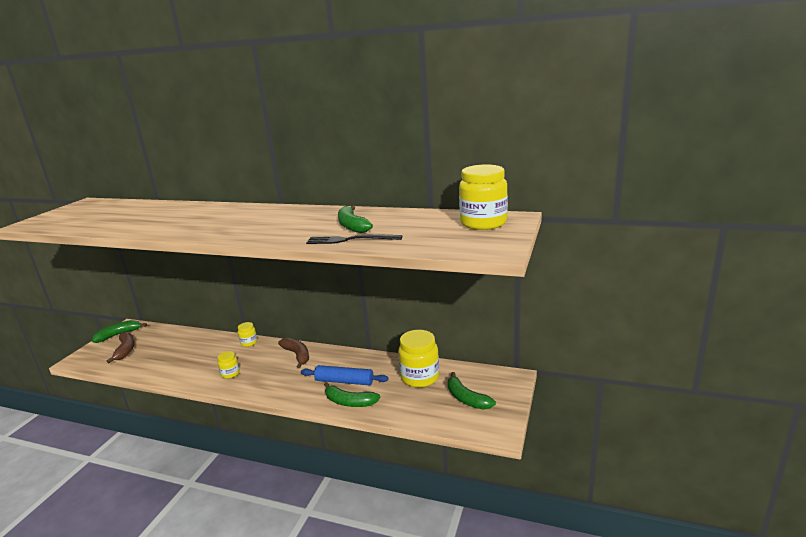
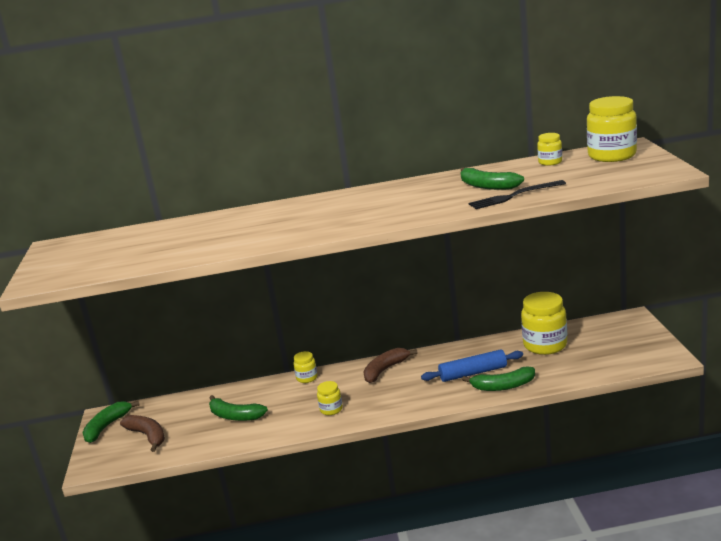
camera: 25 degrees left, 0 degrees up
(297, 355) = (385, 370): brown banana -> brown banana turned 75 degrees counterclockwise
(430, 217) = (550, 162): none -> yellow jar
(466, 399) = (611, 346): green banana -> green banana (235, 416)

